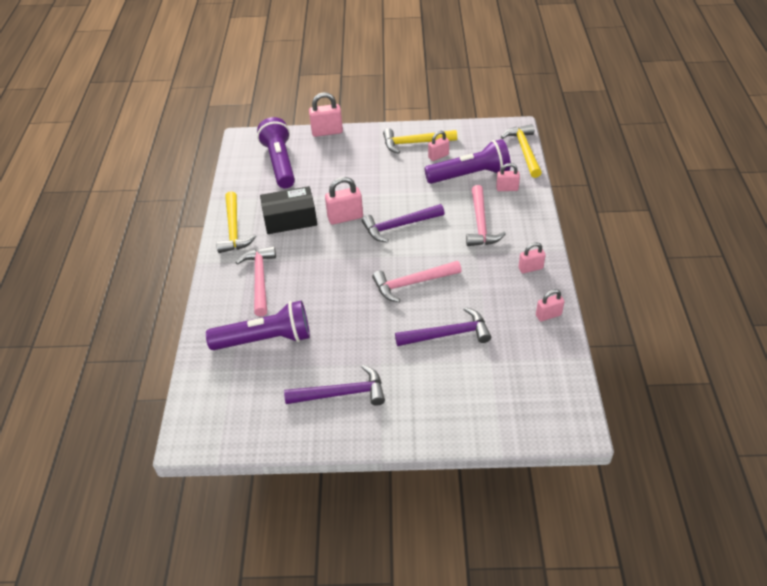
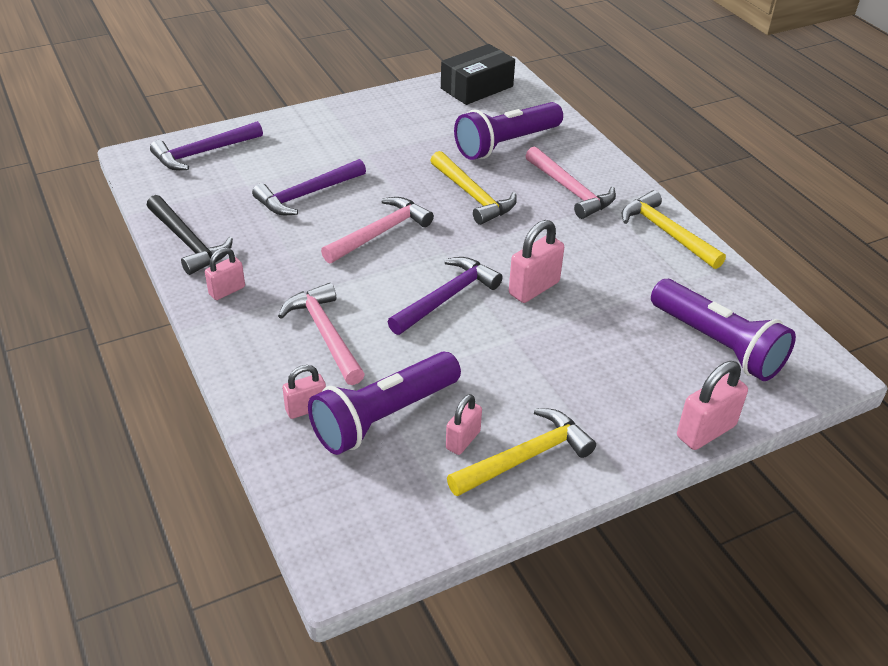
camera: 150 degrees right, 5 degrees down
(290, 219) = (608, 265): black box -> black box (477, 87)
(341, 393) = (391, 126): purple hammer -> purple hammer (203, 153)
(524, 151) = (302, 506): yellow hammer -> yellow hammer (473, 195)
(548, 315) = (188, 242): pink padlock -> black hammer

